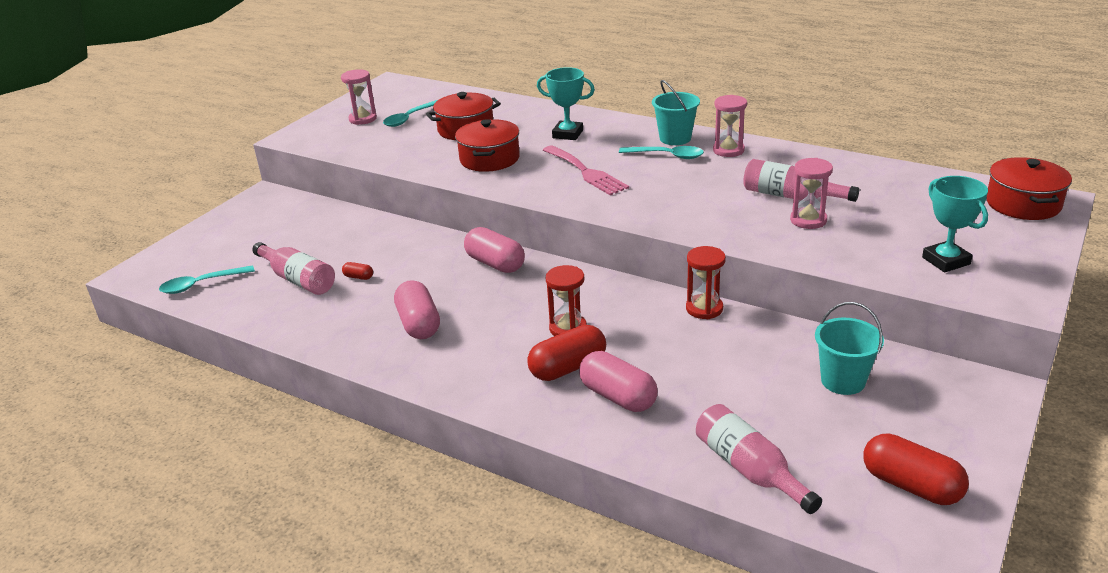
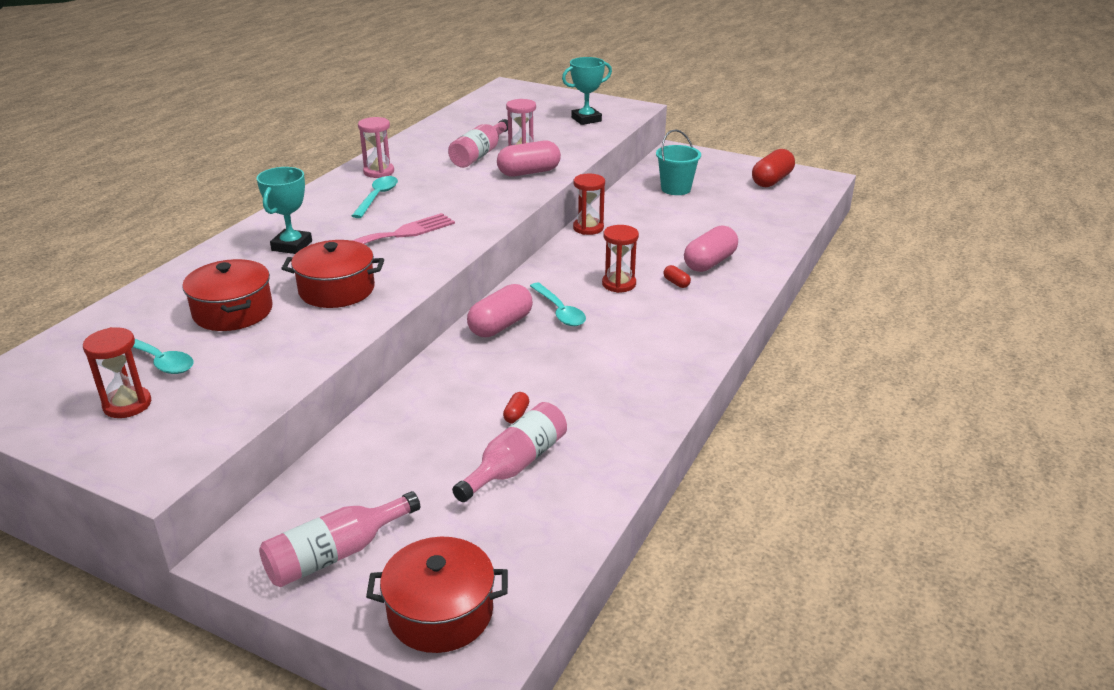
camera: 95 degrees left, 0 degrees up
(201, 284) = (519, 559): turquoise spoon -> turquoise spoon (559, 311)
(363, 119) = (127, 405): pink hourglass -> red hourglass
(419, 324) = (614, 362): pink capsule -> pink capsule (529, 172)
(568, 368) = (676, 283): red capsule -> red capsule, size x0.46
(675, 138) = (337, 193): turquoise bucket -> none
(749, 469) = (774, 221): pink bottle -> pink bottle (335, 554)
(1023, 204) = (511, 93): red pot -> red pot (440, 612)

